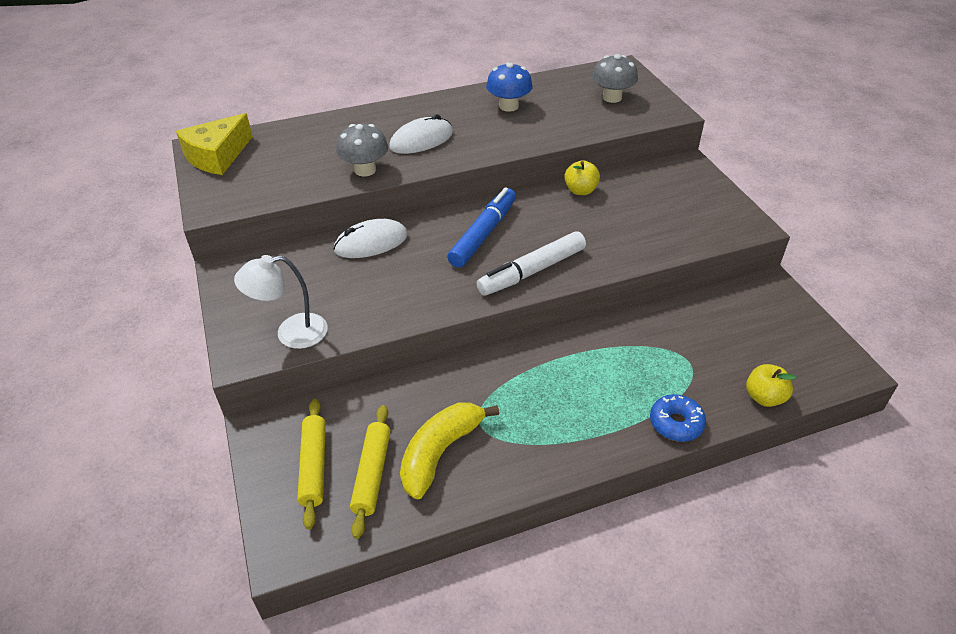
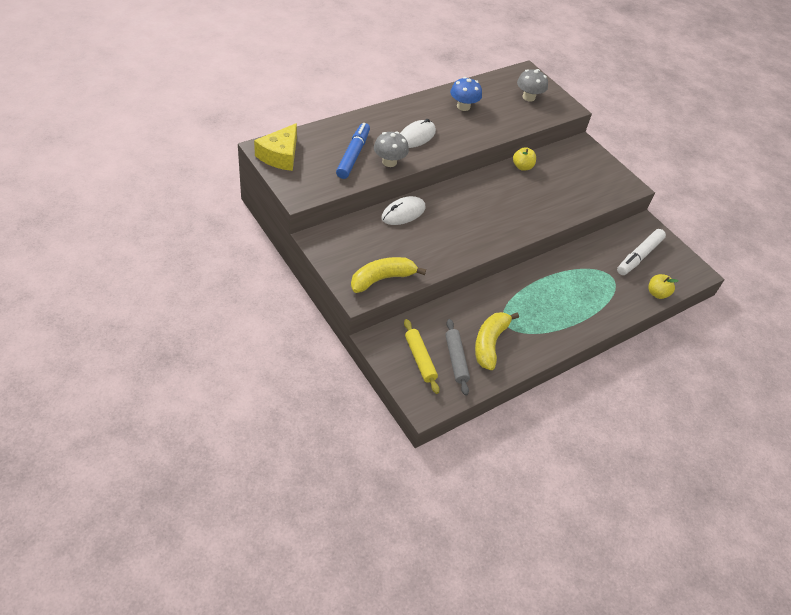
camera: 20 degrees left, 5 degrees up
(291, 333) = (382, 279): white lamp -> yellow banana
(372, 474) = (456, 360): yellow rolling pin -> grey rolling pin
(483, 234) = (473, 202): blue marker -> blue marker (353, 155)
(532, 271) = (512, 226): white marker -> white marker (639, 256)
(676, 423) = (614, 313): blue donut -> none

